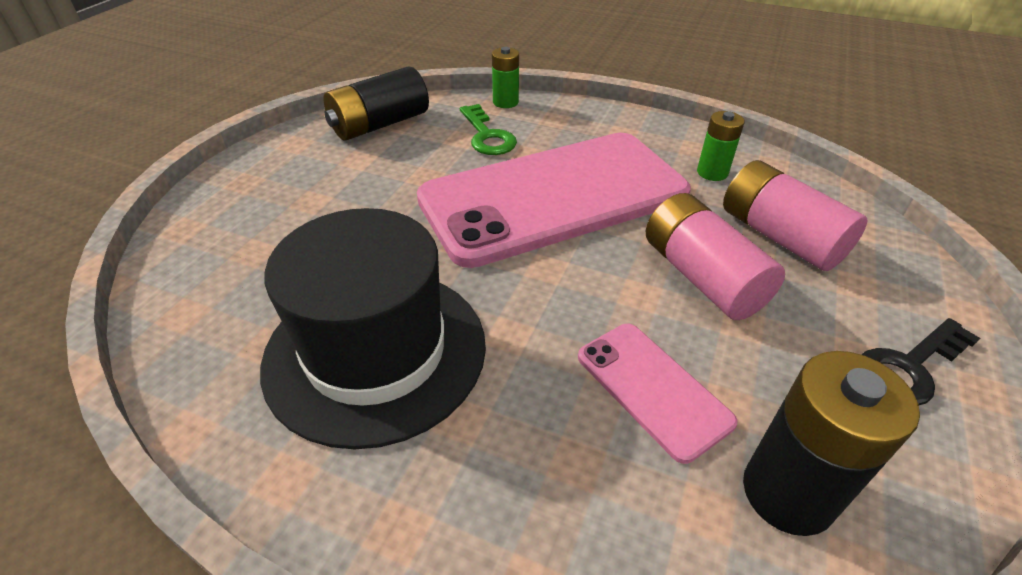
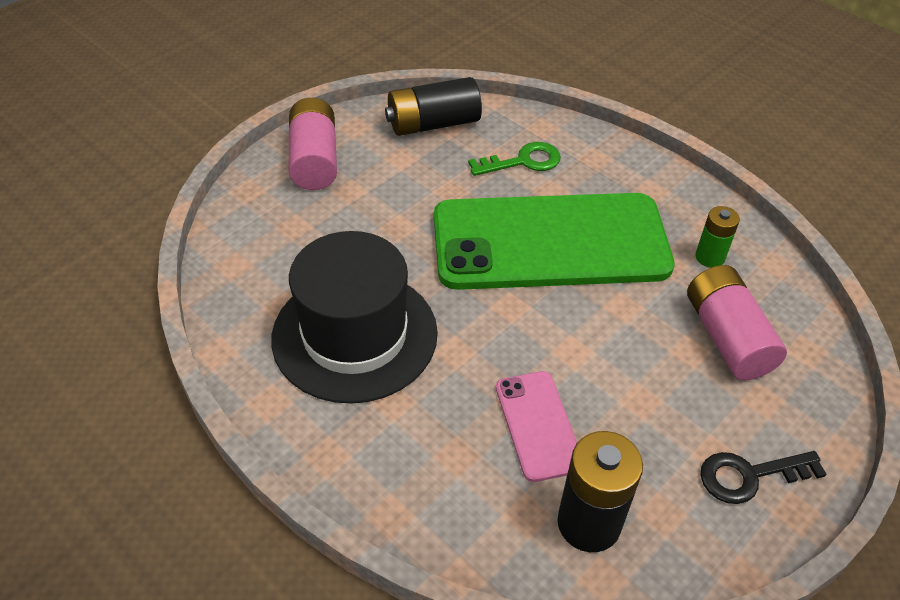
camera: 20 degrees right, 5 degrees up
(487, 136) = (523, 161): green key -> green key turned 105 degrees counterclockwise
(505, 102) = (558, 126): green battery -> none
(553, 196) = (550, 242): pink phone -> green phone
(702, 276) = (633, 352): pink battery -> pink battery (314, 160)

